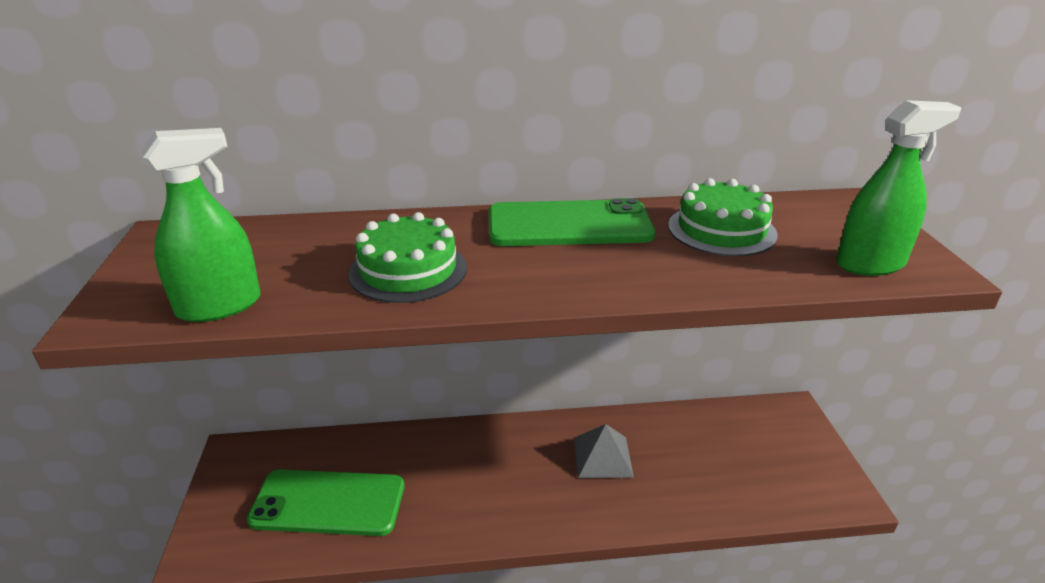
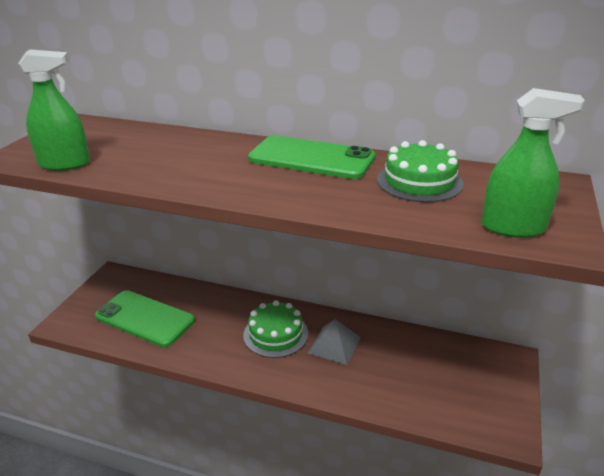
camera: 25 degrees right, 0 degrees up
(408, 270) = (181, 165): green cake -> green cake (275, 334)

